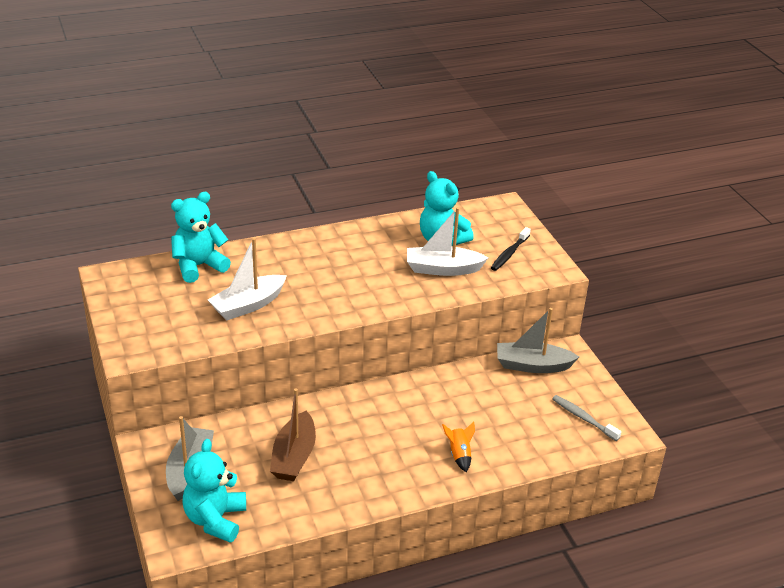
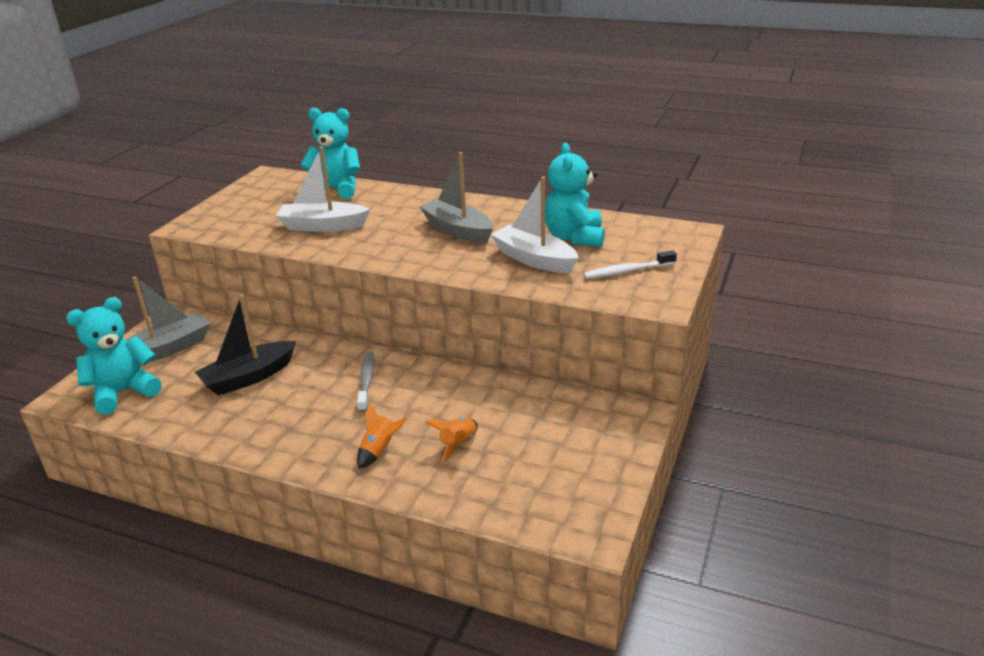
camera: 45 degrees right, 5 degrees down
(294, 456) = (248, 377): brown boat -> black boat
(498, 424) = (458, 444): none -> orange rocket
(509, 254) = (627, 271): black toothbrush -> white toothbrush
(532, 365) = (577, 409): grey boat -> grey boat (458, 230)
(583, 418) = (559, 487): grey toothbrush -> grey toothbrush (366, 381)

